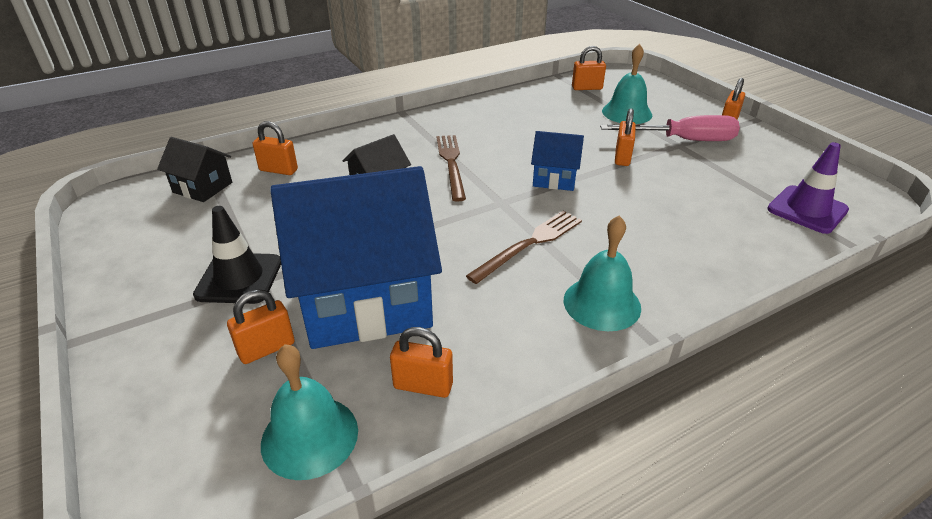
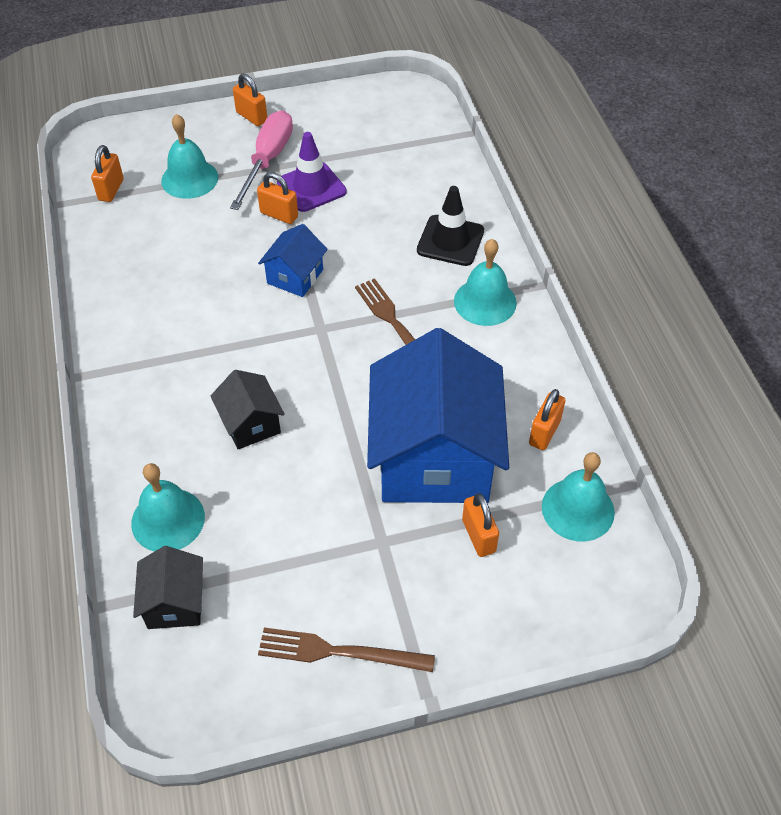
camera: 75 degrees left, 15 degrees up
(202, 187) = (175, 603): black house -> black house turned 45 degrees counterclockwise
(239, 278) = (373, 559): black traffic cone -> black traffic cone (450, 241)
(278, 170) = (168, 520): orange padlock -> turquoise bell
(451, 164) = (229, 352): brown fork -> brown fork (339, 652)
(807, 210) = (410, 135): purple traffic cone -> purple traffic cone (311, 187)

